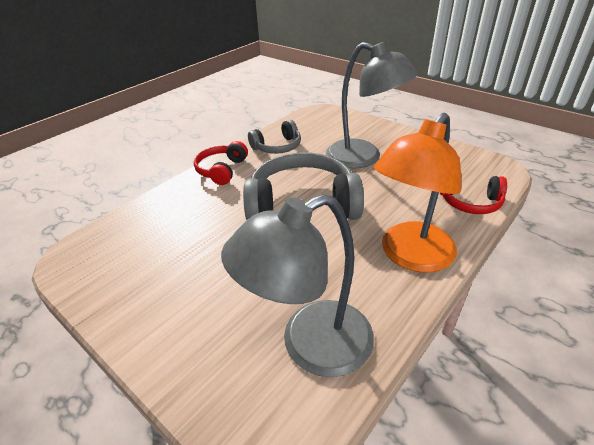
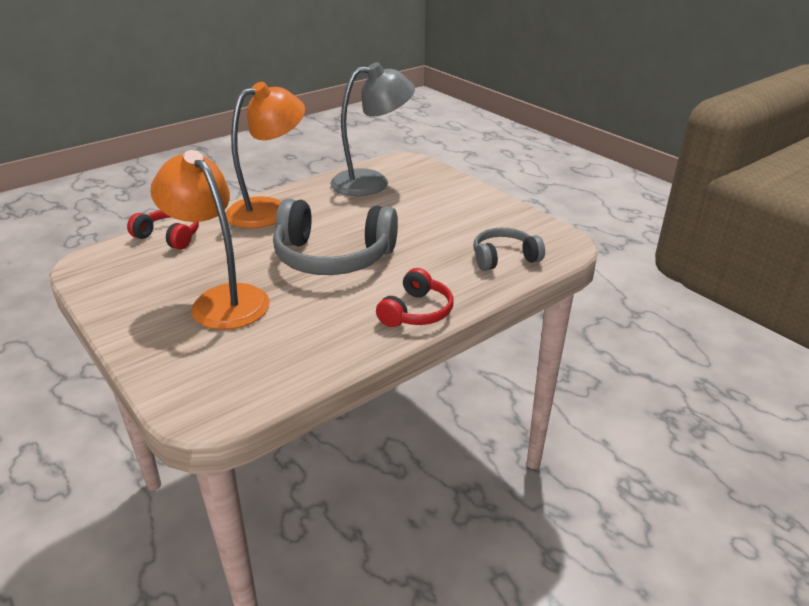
camera: 170 degrees left, 5 degrees down
(277, 147) = (326, 338): grey headphones -> grey headphones (504, 258)
(363, 158) = (222, 300): grey lamp -> orange lamp

